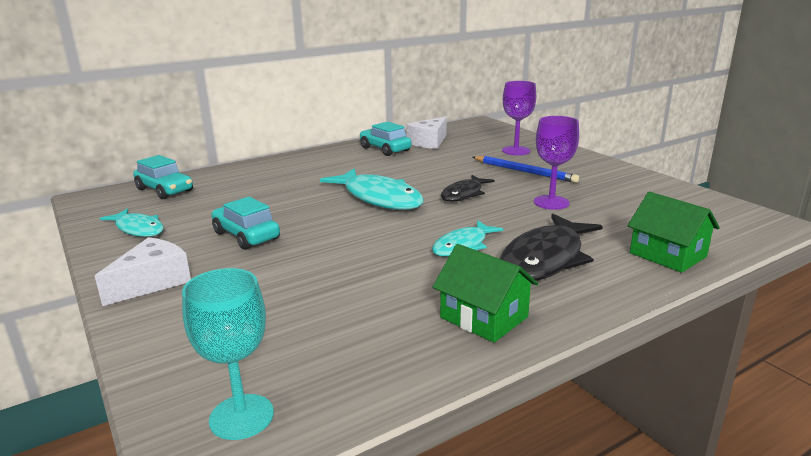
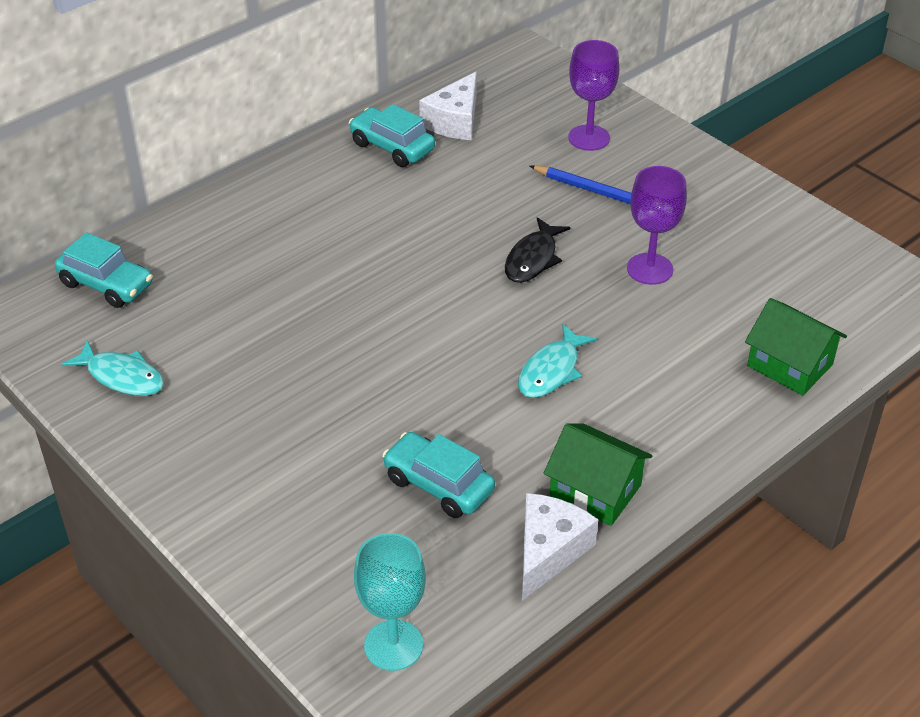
camera: 10 degrees left, 20 degrees up
(152, 282) = (201, 475): white cheese -> white cheese (549, 551)
(246, 236) = (274, 377): turquoise car -> turquoise car (438, 485)
(379, 198) = (420, 278): turquoise fish -> none
(545, 259) = (651, 386): black fish -> none

